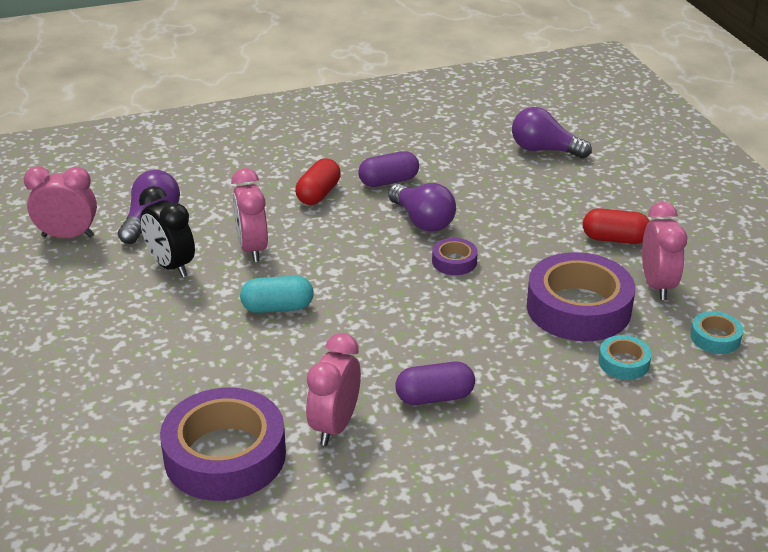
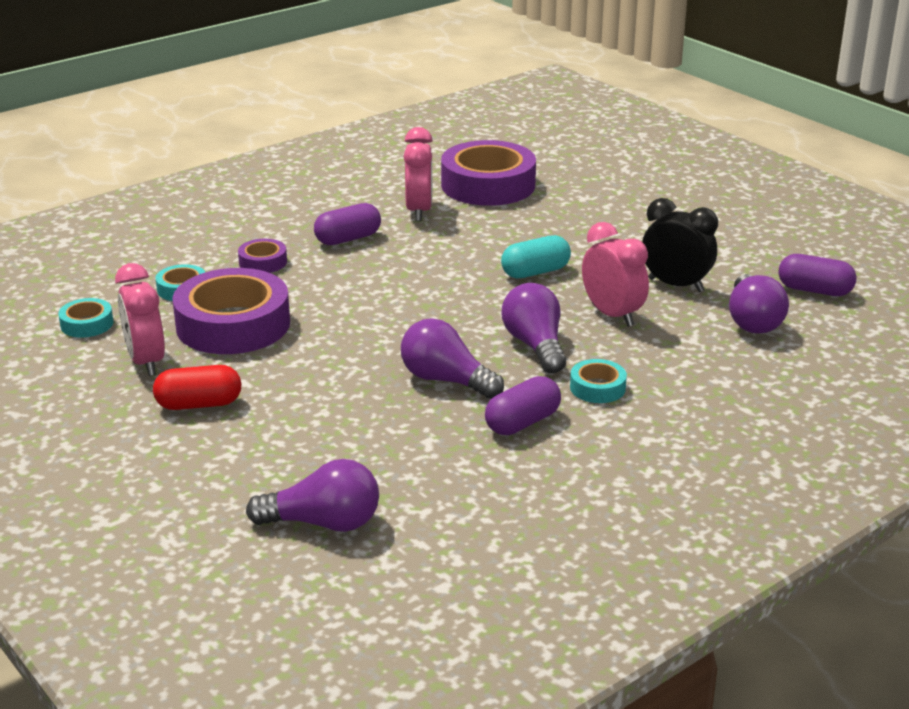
camera: 160 degrees right, 5 degrees down
(68, 236) = (814, 290): pink clock -> purple capsule
(318, 194) = (597, 387): red capsule -> turquoise tape
(336, 235) = (535, 345): none -> purple light bulb
(454, 261) = (384, 343): purple tape -> purple tape (263, 262)

